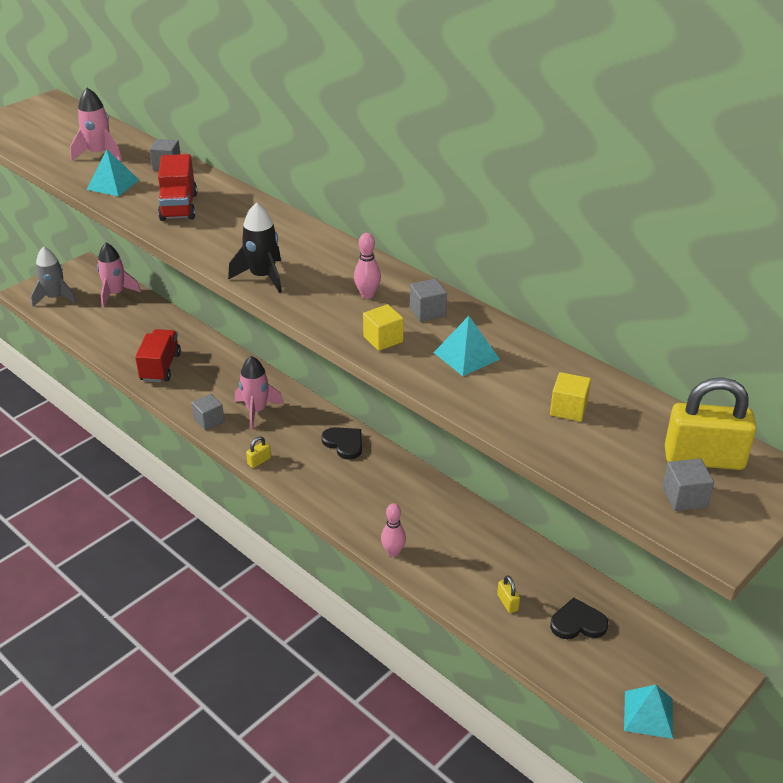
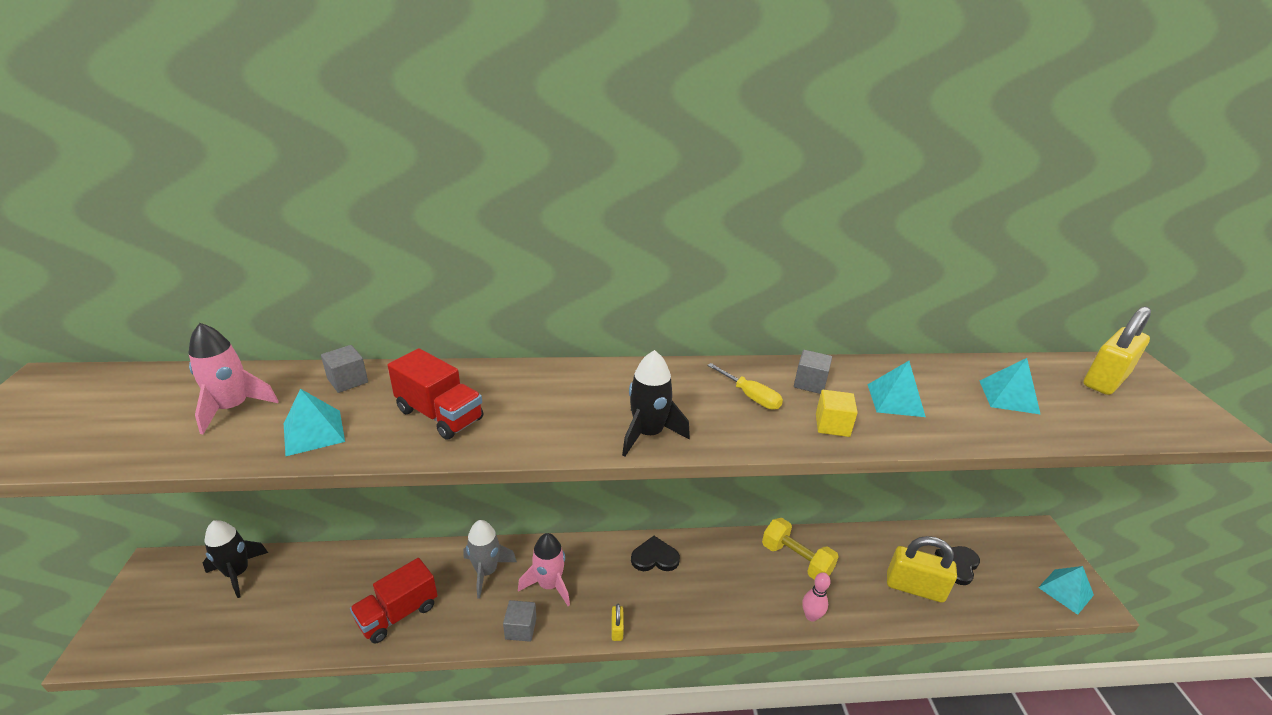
camera: 50 degrees left, 5 degrees down
(55, 298) = (155, 629): grey rocket -> grey rocket (486, 571)
(115, 294) = (238, 573): pink rocket -> black rocket
(160, 367) = (398, 614): red truck -> red truck turned 90 degrees counterclockwise
(367, 295) = (750, 396): pink bowling pin -> yellow screwdriver
(443, 518) = (796, 560): none -> yellow dumbbell
(507, 602) = (914, 587): yellow padlock -> yellow padlock, size x2.25
(568, 409) = (1008, 397): yellow cube -> turquoise pyramid
(684, 497) = (1154, 411): grey cube -> none

